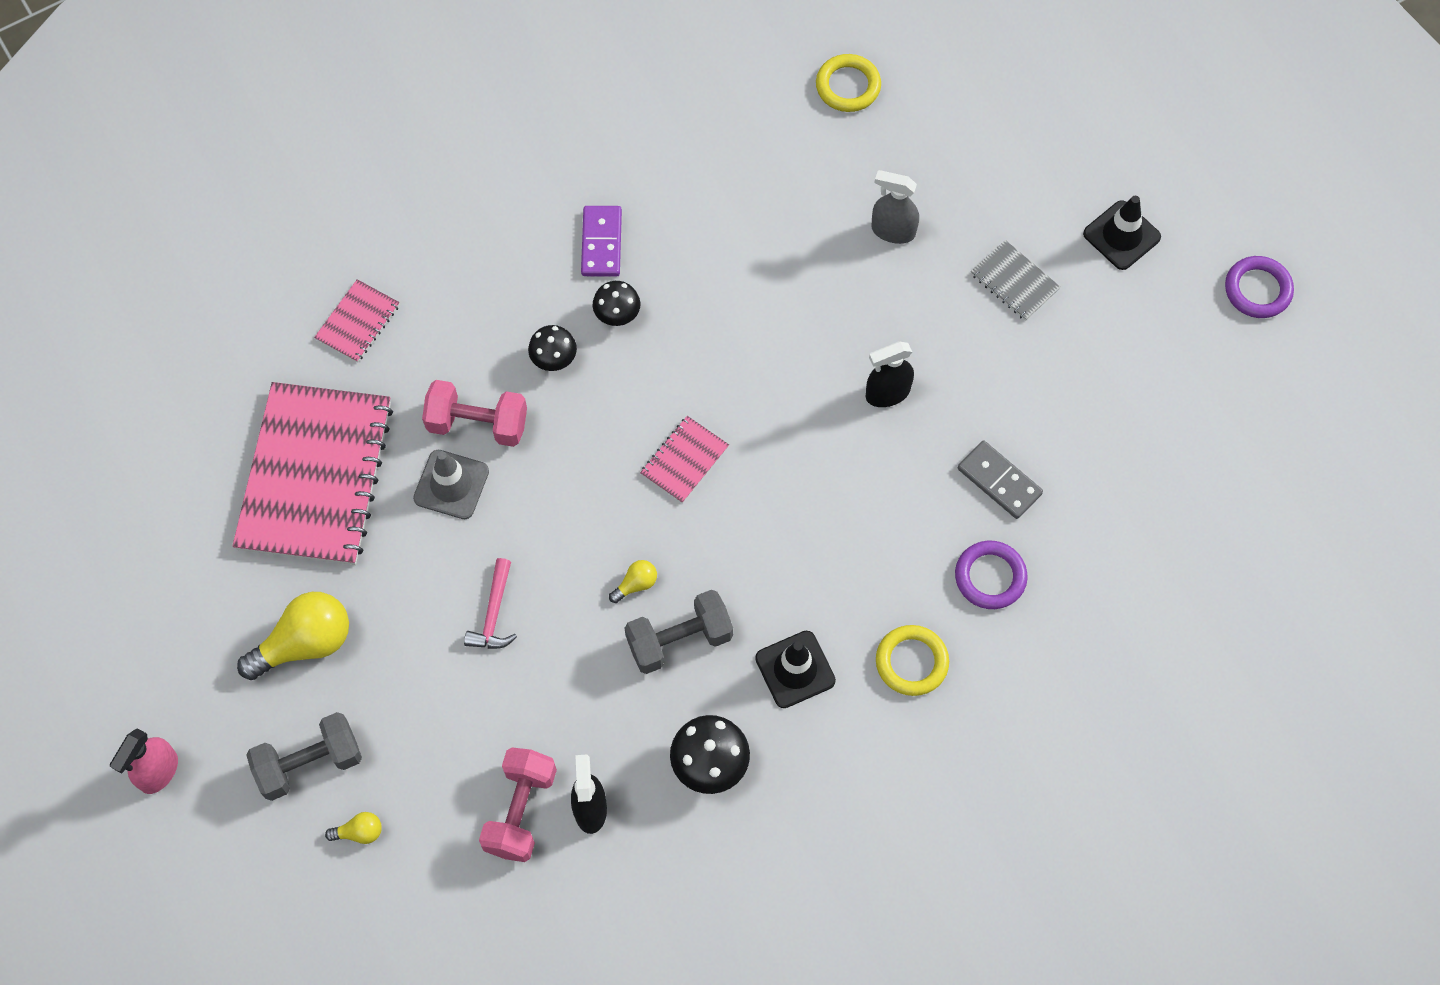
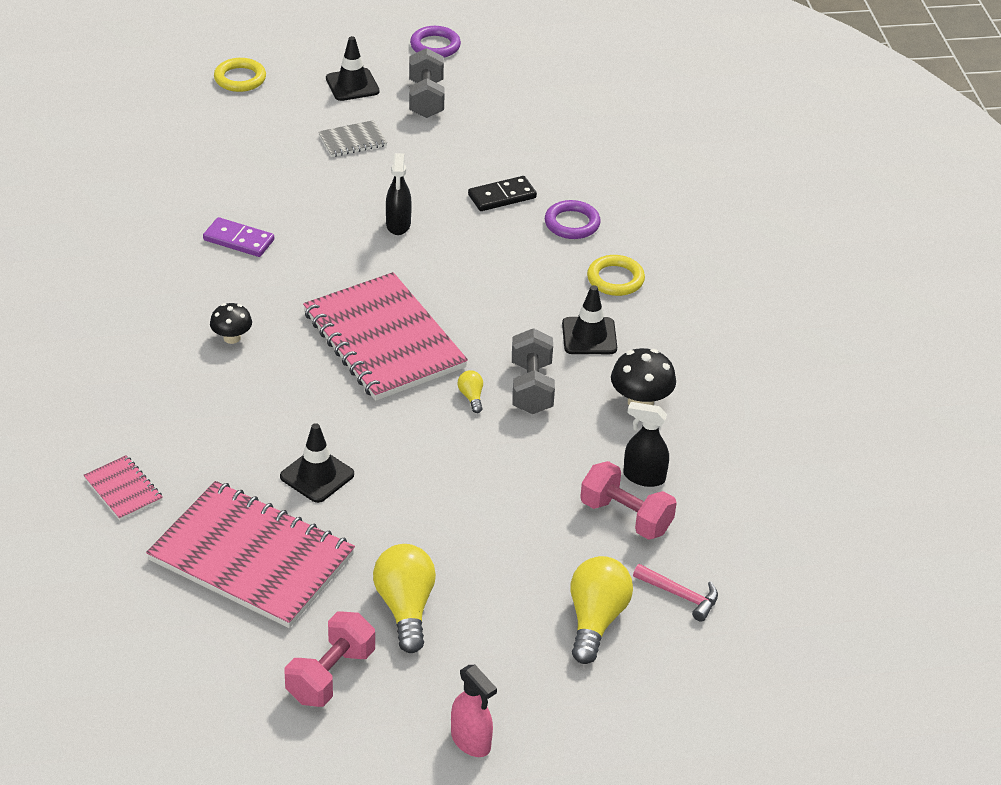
camera: 70 degrees left, 25 degrees down
(309, 763) = (517, 635): grey dumbbell -> grey dumbbell (426, 99)
(359, 832) = (595, 620): yellow light bulb -> yellow light bulb, size x2.17
(451, 484) = (317, 475): grey traffic cone -> black traffic cone
(477, 424) = (272, 444): pink dumbbell -> pink dumbbell (331, 675)
(493, 614) = (448, 484): pink hammer -> pink hammer (680, 595)
(554, 359) = (245, 384): black mushroom -> none
(601, 243) = (161, 327): purple domino -> purple domino (238, 240)
(684, 460) = (383, 340): pink notebook -> pink notebook, size x2.30
(848, 86) = (129, 163): yellow ring -> yellow ring (240, 78)
(892, 231) = (268, 181): grey spray bottle -> none
(999, 481) = (502, 196): grey domino -> black domino

